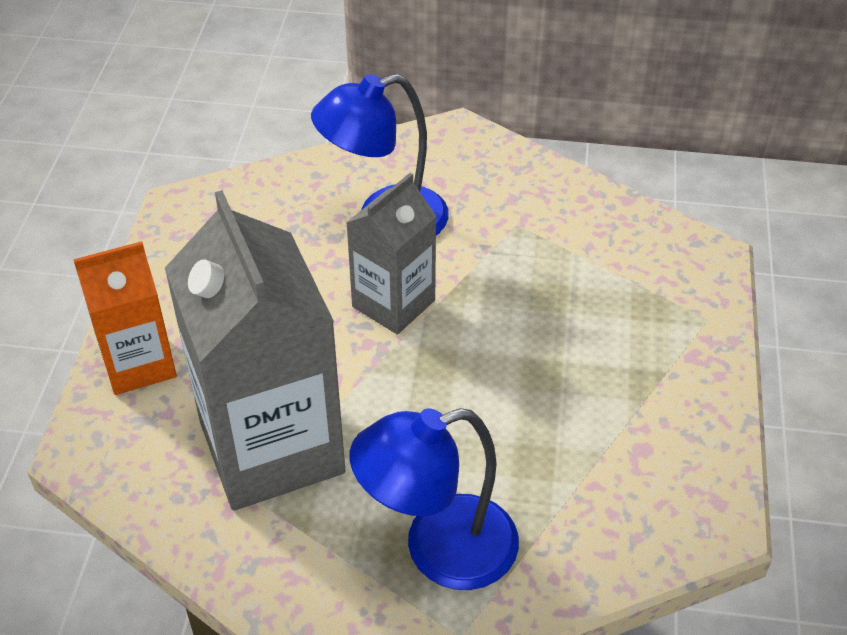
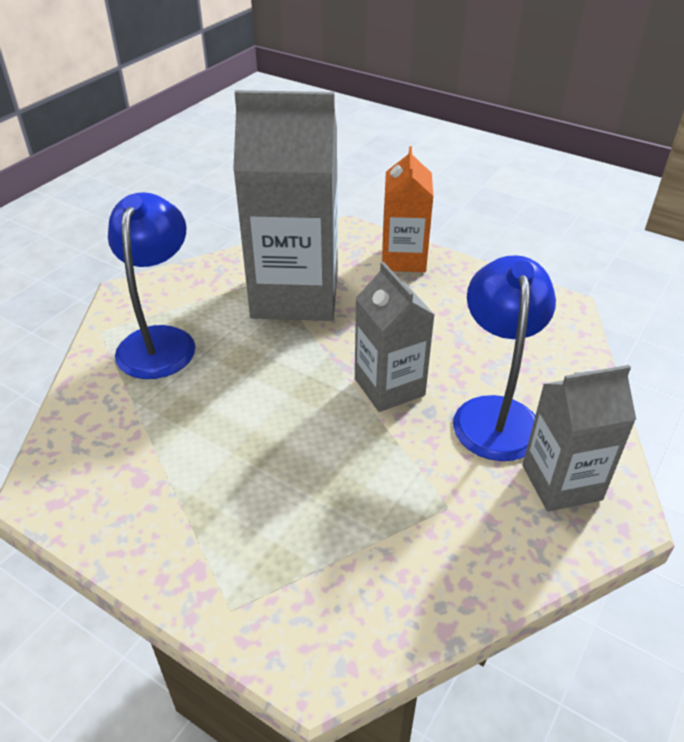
camera: 115 degrees right, 5 degrees down
(444, 166) = (561, 482): none -> grey carton

